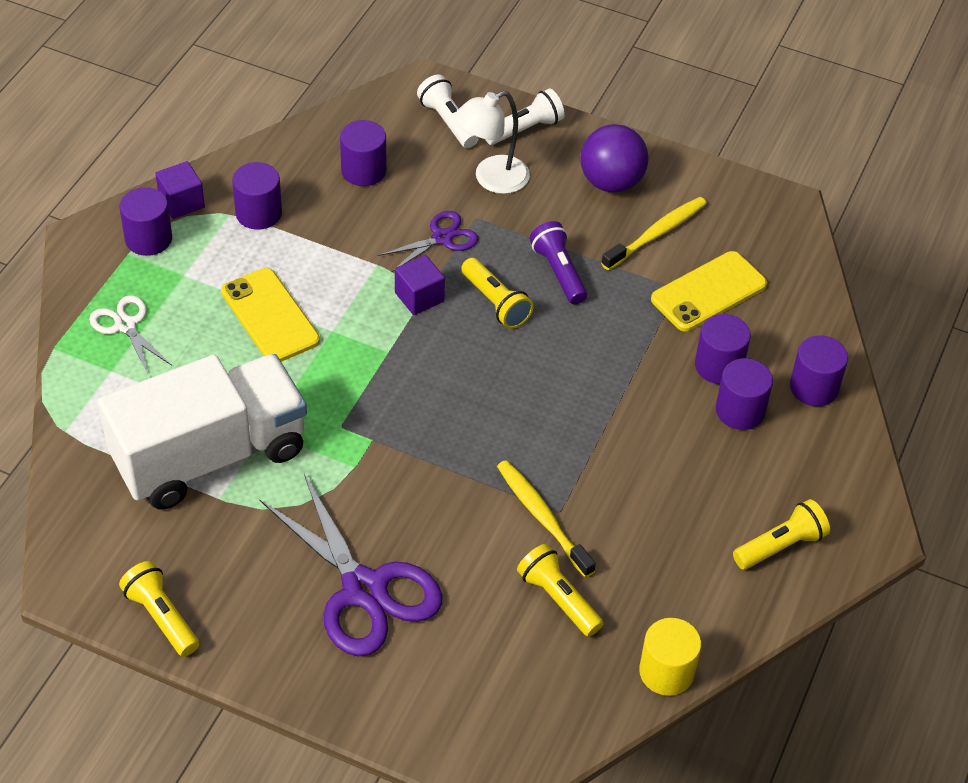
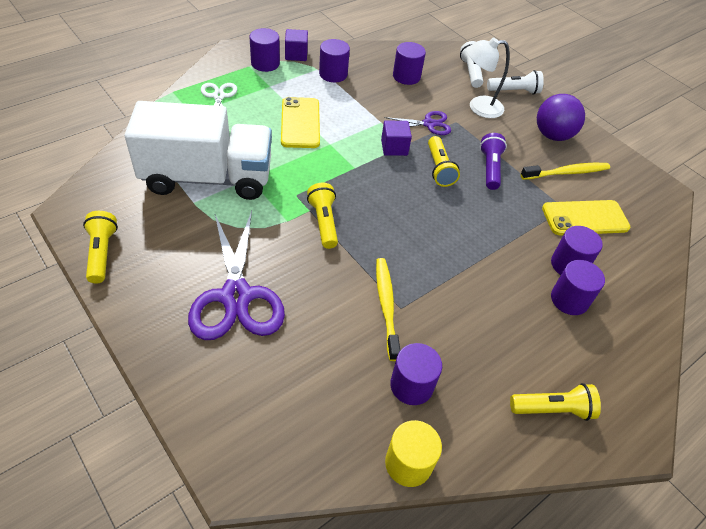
camera: 25 degrees right, 0 degrees up
(558, 599) = (361, 366): yellow flashlight -> yellow flashlight (323, 222)
(814, 387) = (633, 308): purple cylinder -> purple cylinder (411, 385)

